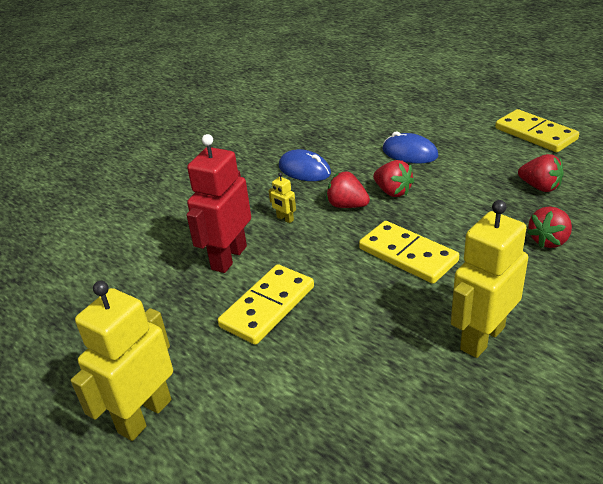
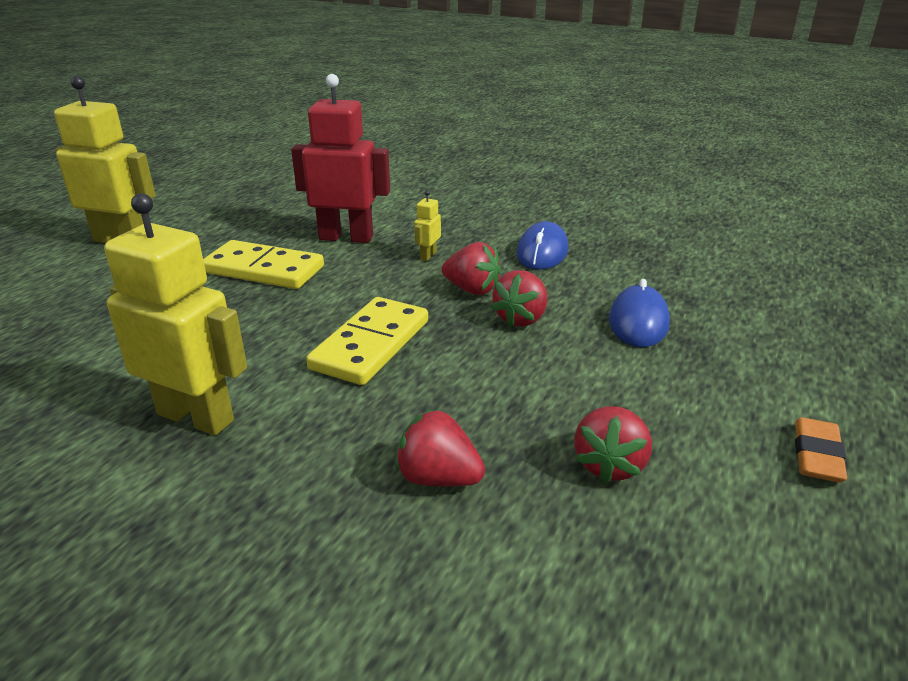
camera: 70 degrees right, 5 degrees down
(347, 205) = (472, 290): red strawberry -> red strawberry turned 105 degrees clockwise
(535, 134) = (817, 455): yellow domino -> orange eraser

